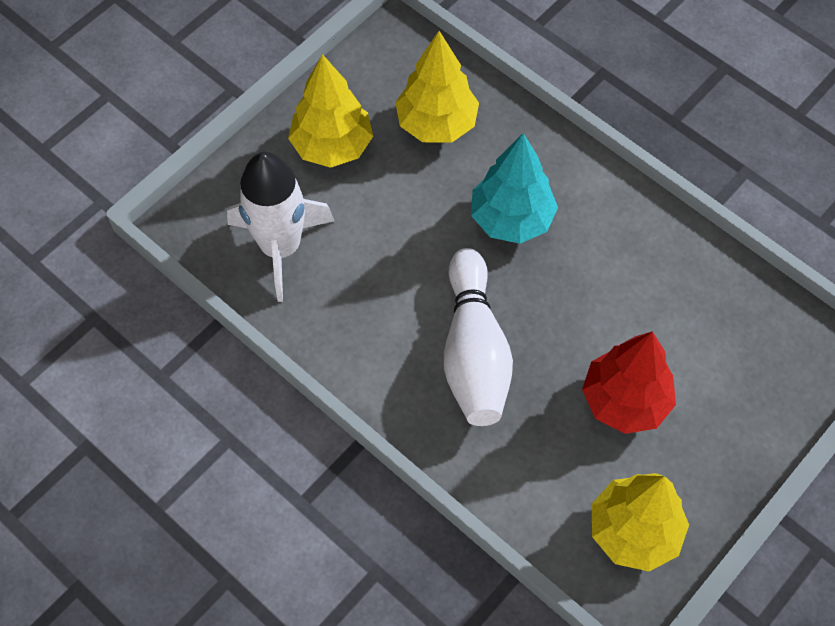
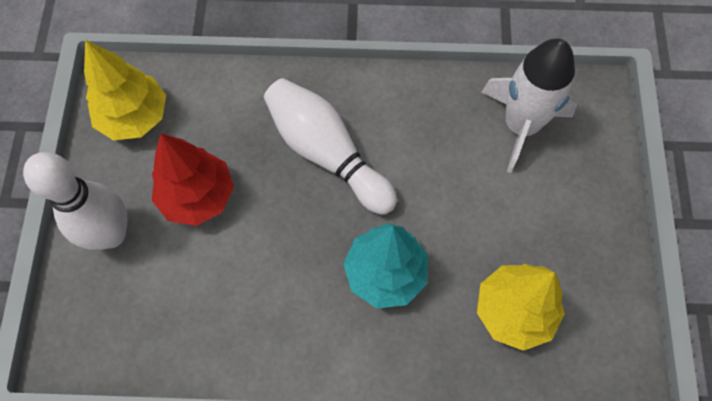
camera: 140 degrees right, 5 degrees up
(332, 146) = (568, 227): yellow tree -> none
(730, 425) = (111, 234): none -> white bowling pin

